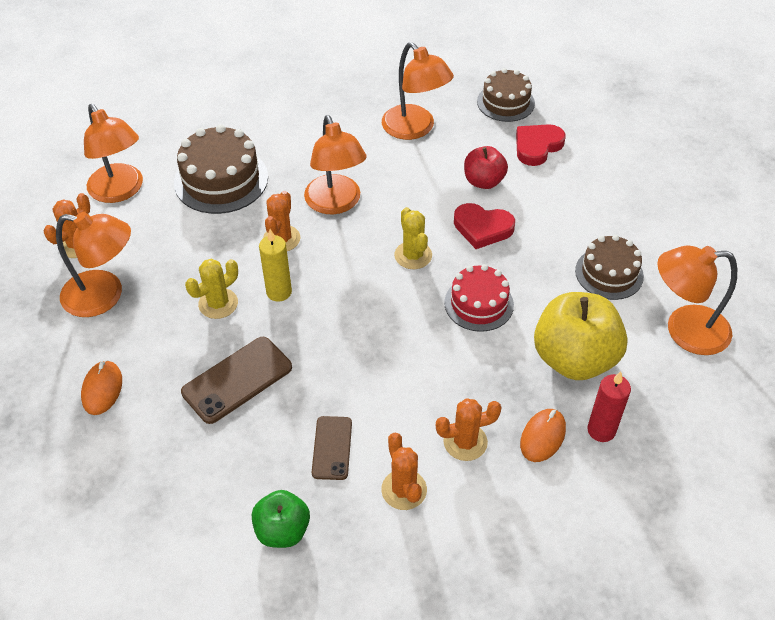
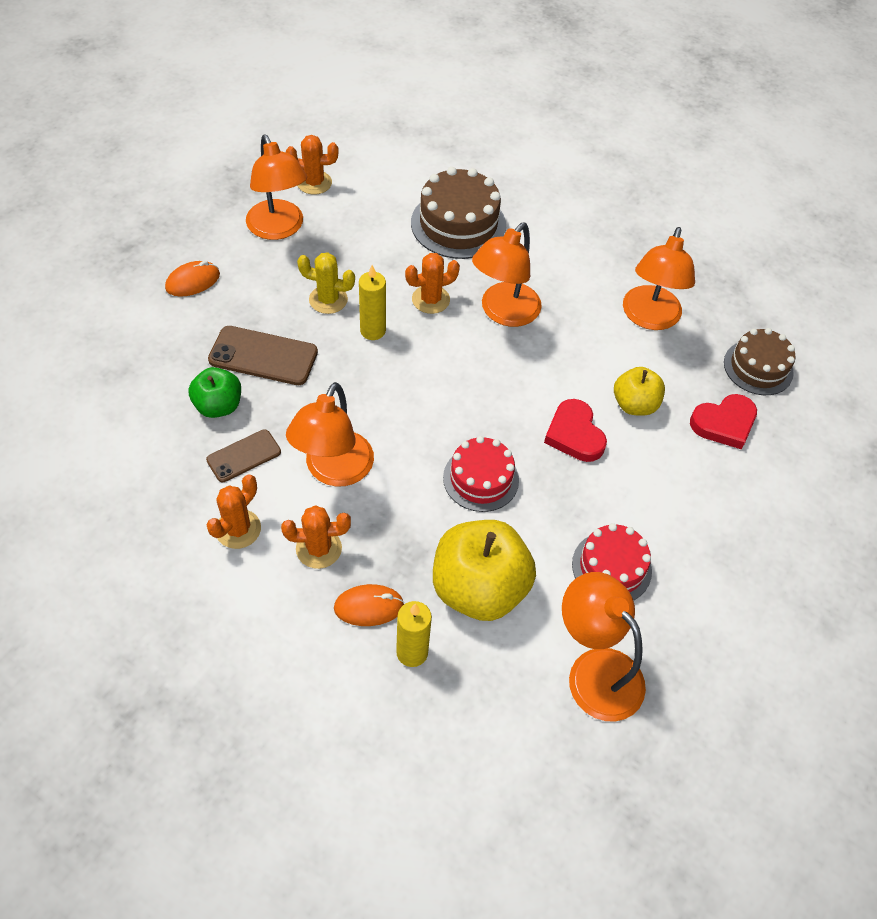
camera: 50 degrees right, 5 degrees up
(120, 191) = (389, 173): orange lamp -> orange lamp (334, 471)
(282, 530) = (144, 467): green apple -> green apple (218, 406)
(413, 255) = (494, 400): yellow cactus -> none
(465, 442) = (319, 548): orange cactus -> orange cactus turned 45 degrees counterclockwise
(483, 181) = (634, 405): red apple -> yellow apple
(537, 146) = (724, 423): red heart -> red heart turned 150 degrees clockwise
(601, 430) = (412, 652): red candle -> yellow candle
(609, 273) = (611, 567): brown cake -> red cake

